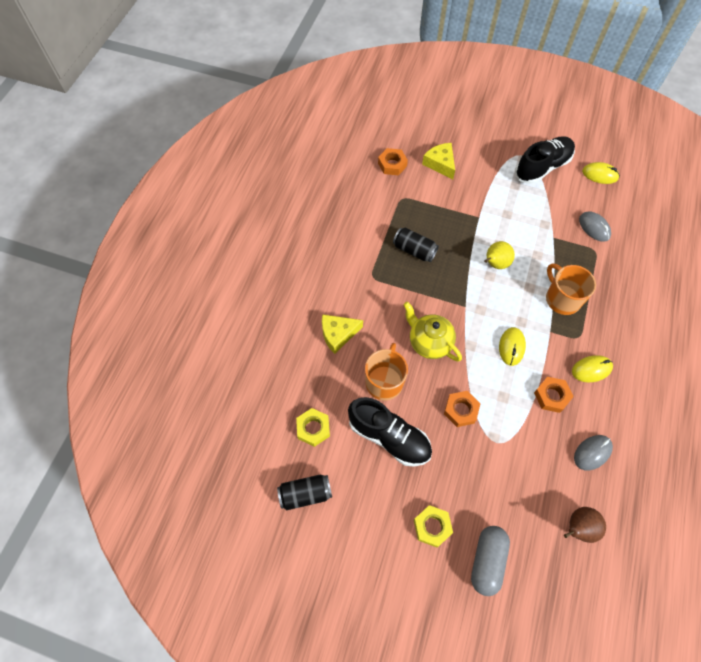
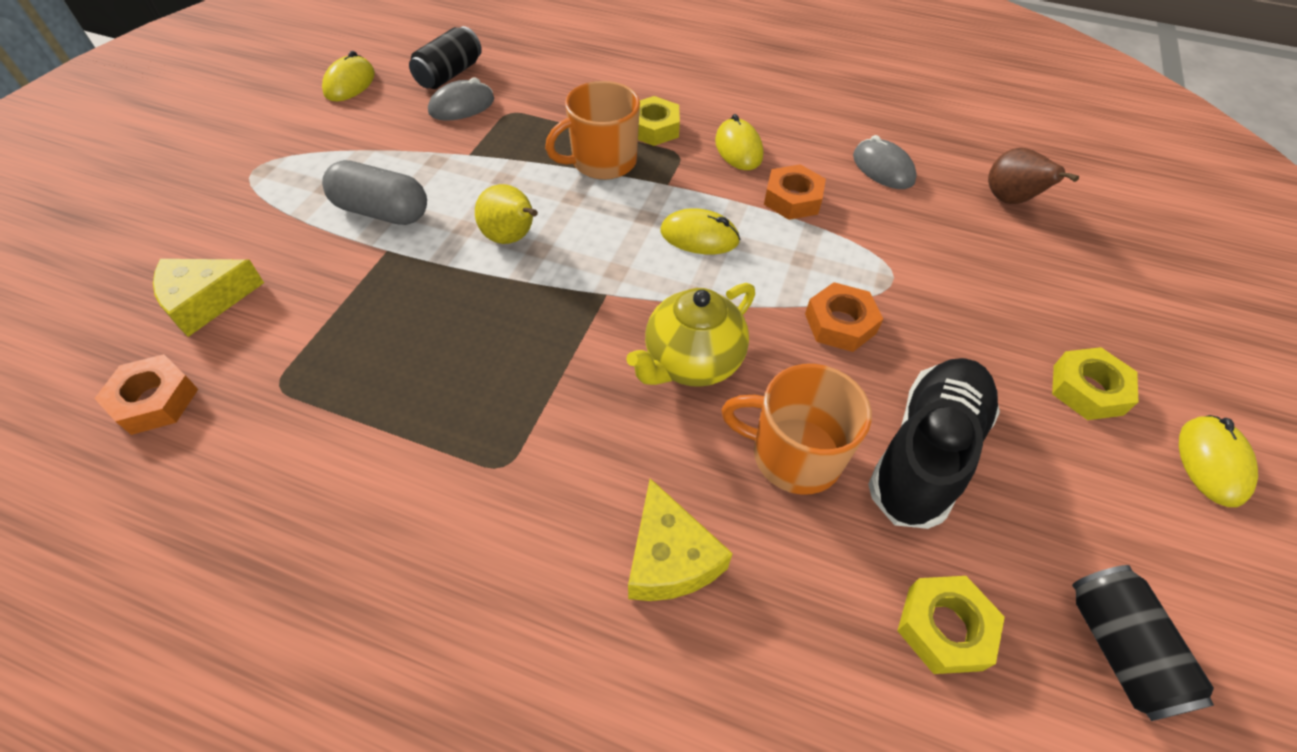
camera: 90 degrees left, 10 degrees down
(393, 575) = (1211, 462): none -> yellow mouse
(414, 250) = (445, 372): black can -> black can (449, 74)
(487, 561) = (1112, 315): grey capsule -> grey capsule (382, 212)
(542, 167) = (299, 146): black shoe -> none
(599, 323) = (653, 128): none -> yellow nut

